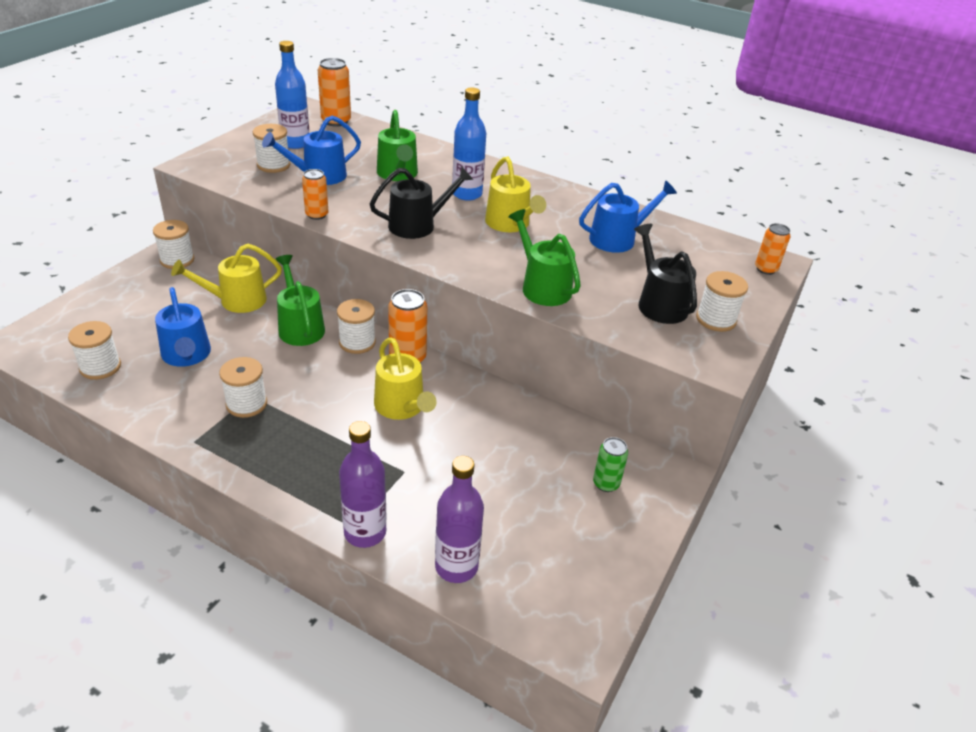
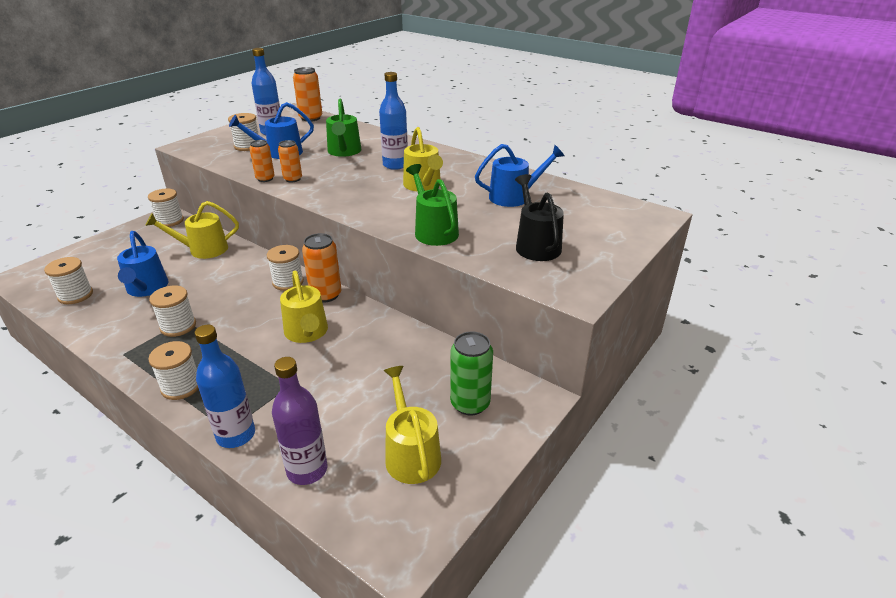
camera: 10 degrees right, 5 degrees down
(300, 327) = (246, 270): green watering can -> none
(365, 532) = (236, 435): purple bottle -> blue bottle
(417, 225) = (344, 186): black watering can -> none
(560, 542) = (411, 454): none -> yellow watering can
(606, 483) = (470, 404): green can -> green can, size x1.55
(716, 319) = (585, 258): white spool -> white spool (181, 386)
(765, 269) = (644, 220): orange can -> orange can (292, 179)

